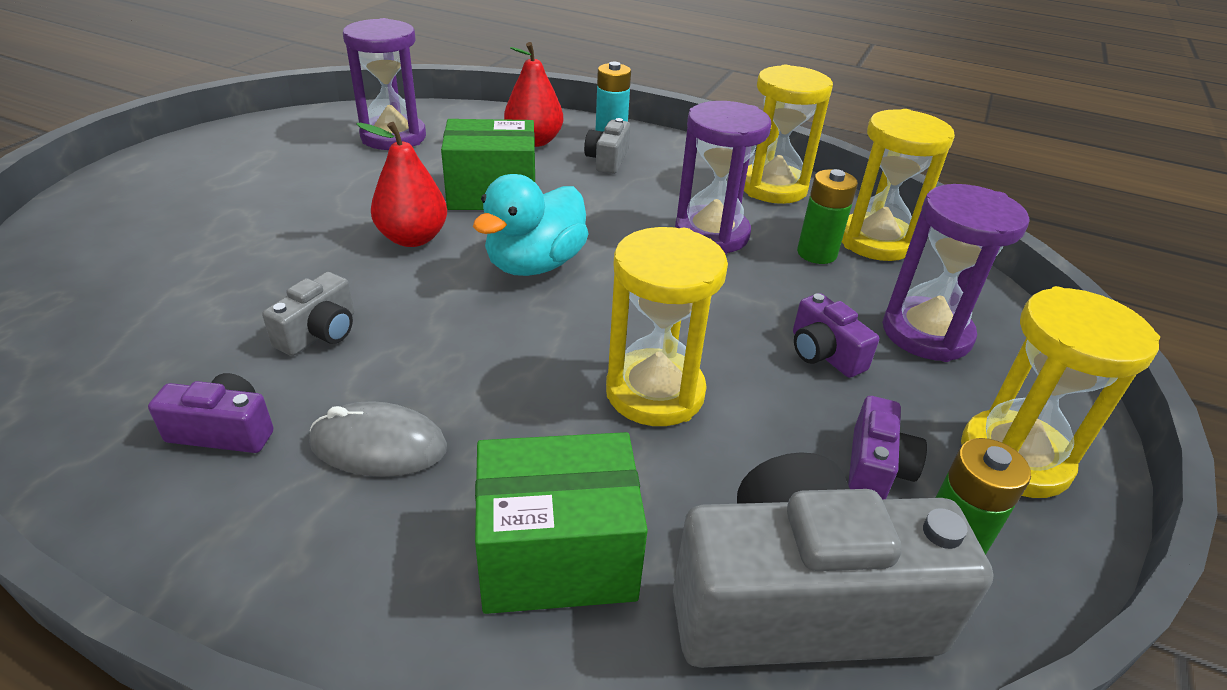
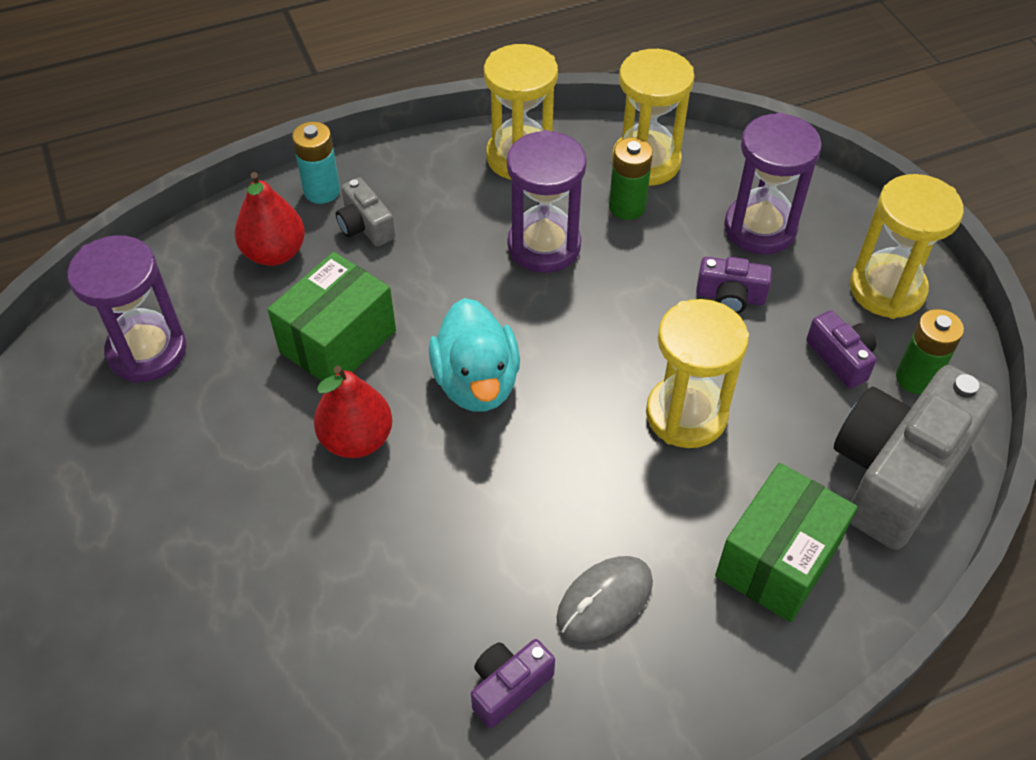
camera: 45 degrees left, 15 degrees up
(320, 333) = (438, 572): grey camera -> none

